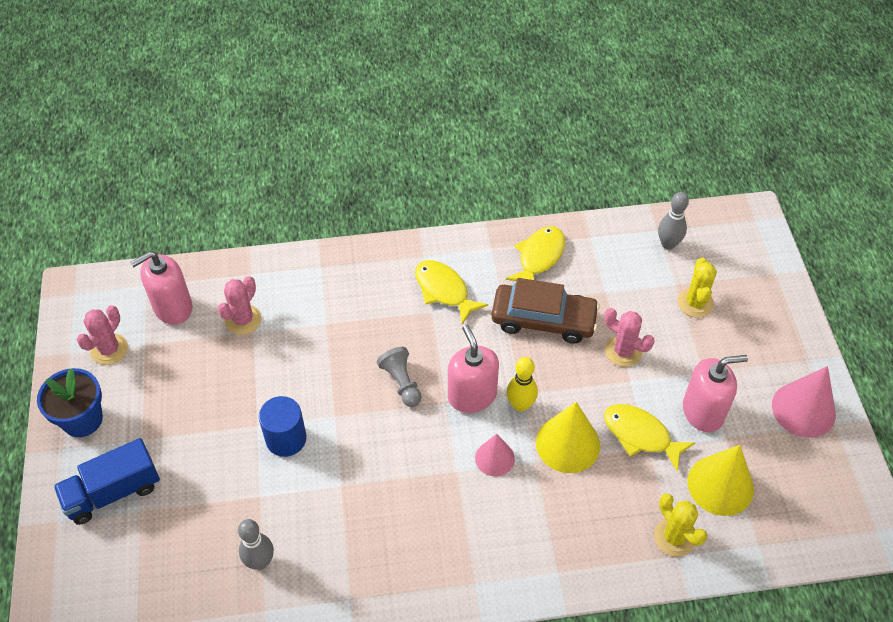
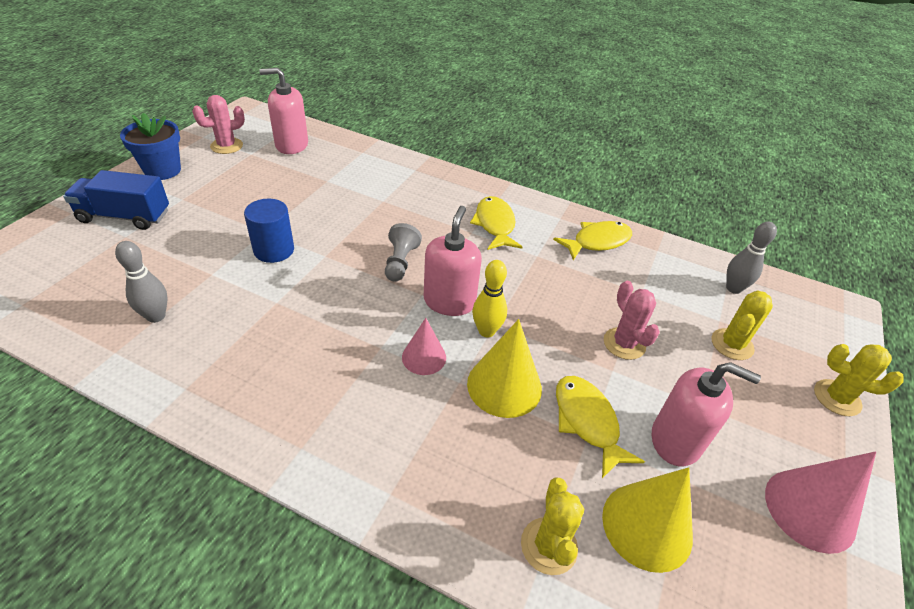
camera: 30 degrees right, 10 degrees down
(243, 320) = (328, 171): pink cactus -> none
(543, 320) = (564, 283): brown car -> none
(782, 307) = (837, 398): none -> yellow cactus

